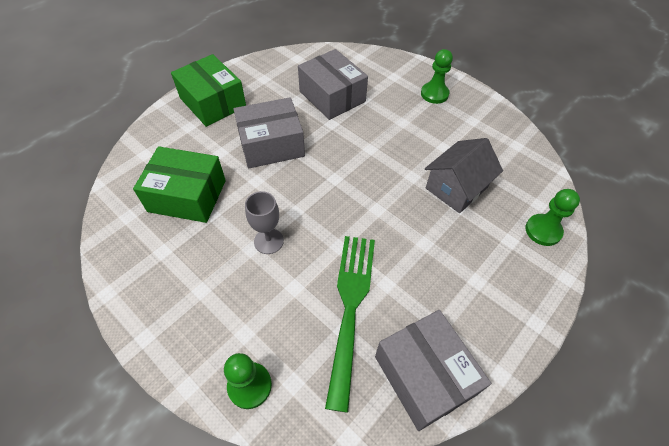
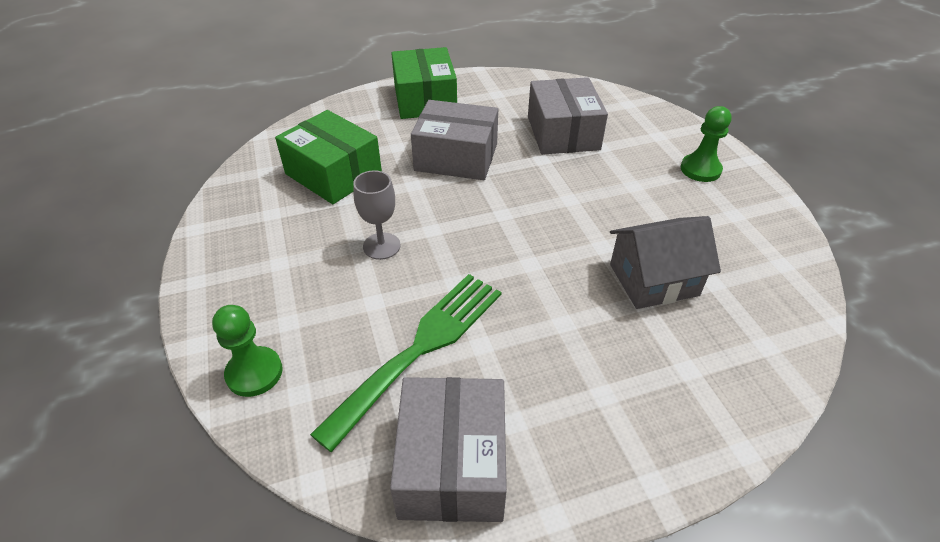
camera: 30 degrees right, 10 degrees down
(543, 231) = (749, 378): green pawn -> none

